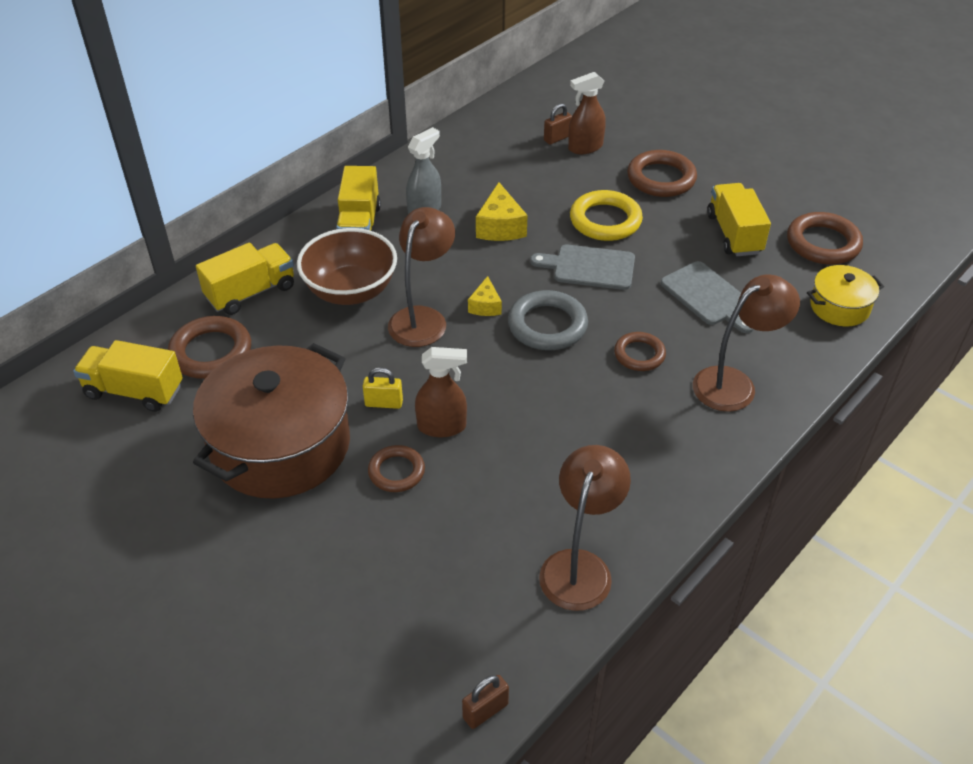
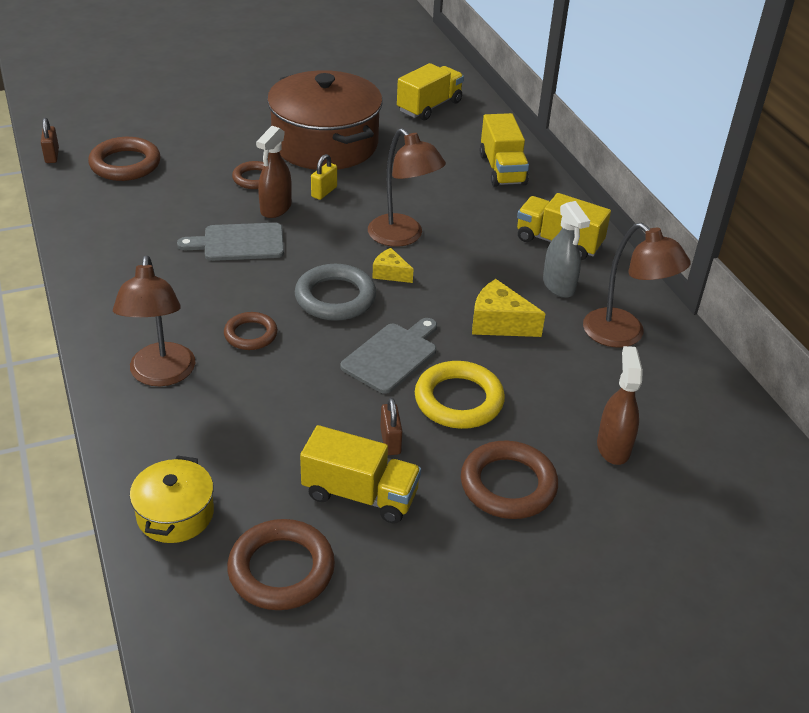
camera: 115 degrees right, 5 degrees down
(211, 352) = (444, 140): brown ring -> brown ring (125, 164)
(350, 291) = (467, 213): brown bowl -> none
(557, 138) = (646, 431): brown padlock -> brown padlock (390, 441)
(580, 566) = (95, 221): brown lamp -> brown lamp (623, 335)
(708, 296) = (282, 418): grey cutting board -> grey cutting board (239, 243)

